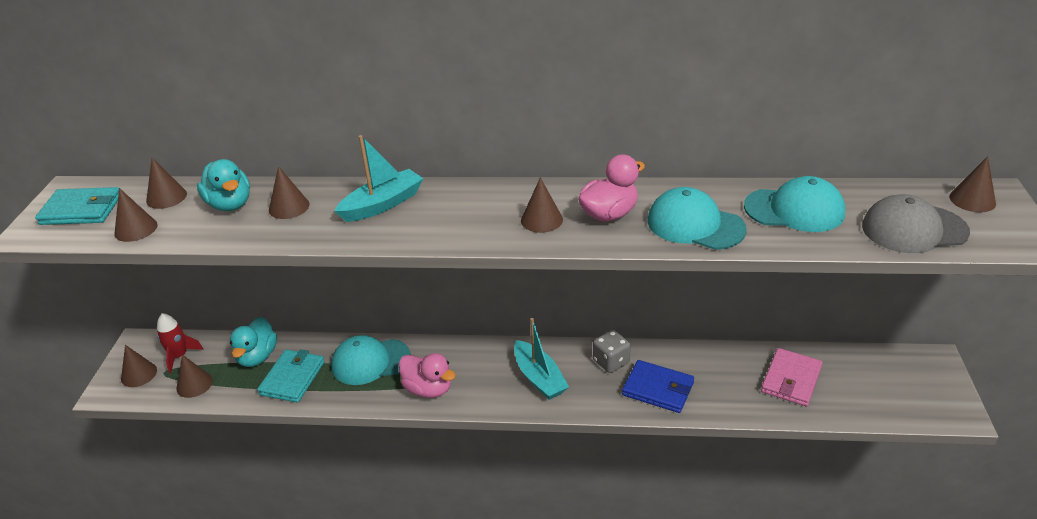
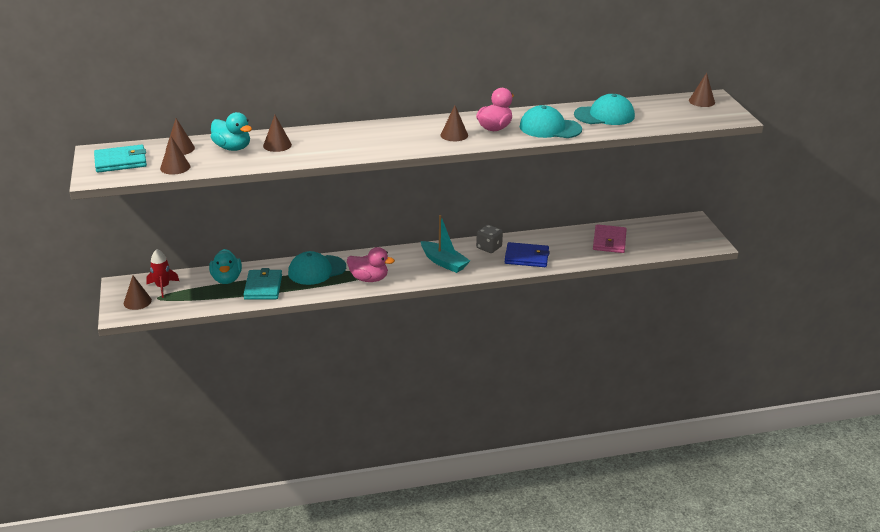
camera: 20 degrees left, 5 degrees down
(194, 384) = (188, 301): brown cone -> none
(382, 204) = (342, 137): turquoise boat -> none
(913, 229) = (674, 118): grey cap -> none

